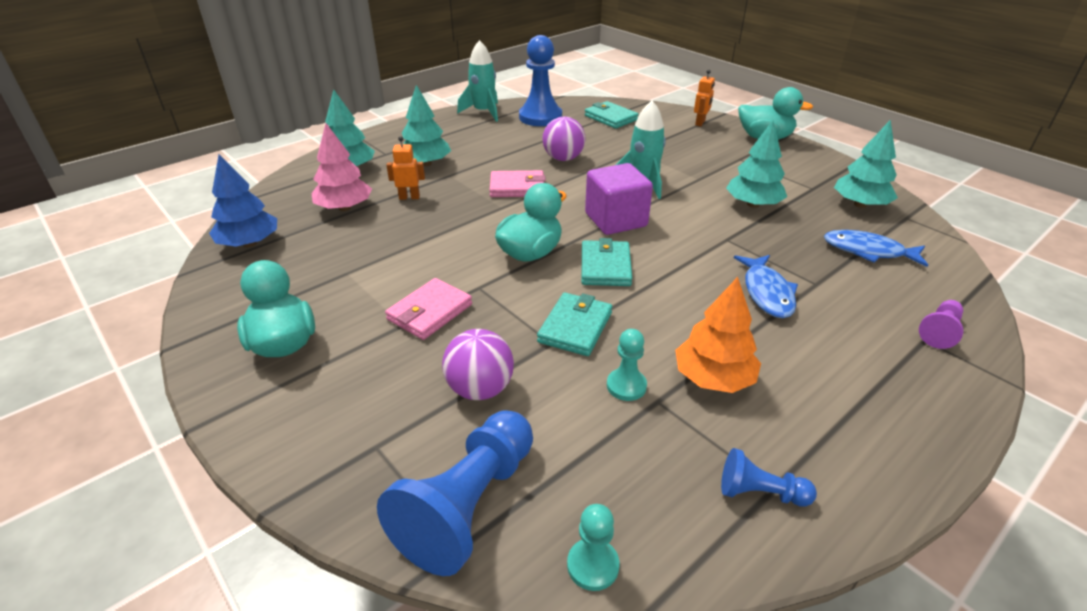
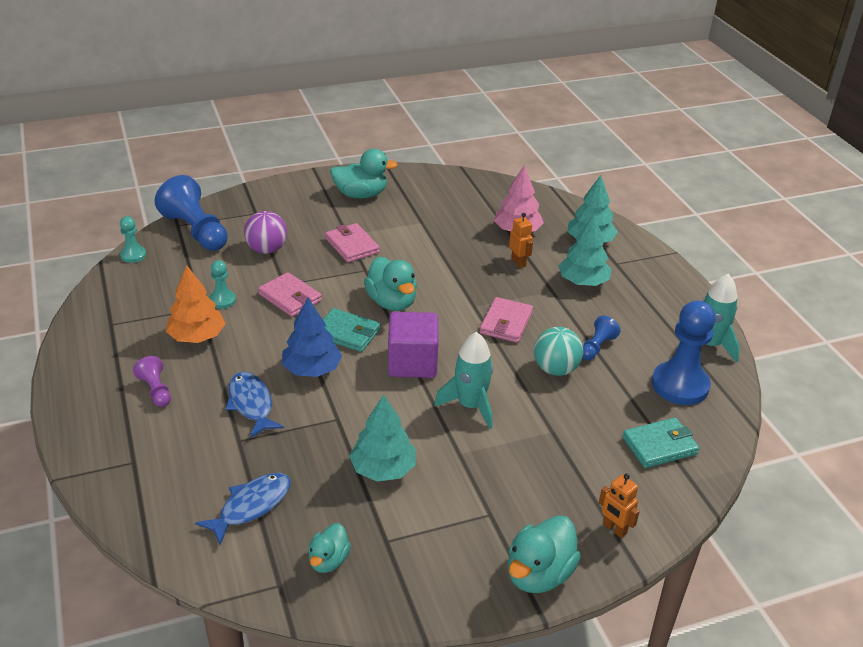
camera: 110 degrees right, 0 degrees up
(249, 243) = (485, 190): blue tree -> blue tree (312, 369)
(409, 197) = (518, 262): orange robot -> orange robot turned 45 degrees counterclockwise
(563, 158) = (555, 369): purple ball -> turquoise ball
(575, 327) = (290, 297): turquoise wallet -> pink wallet
(760, 492) = (113, 317): blue pawn -> blue pawn (596, 347)
(767, 293) = (251, 404): blue fish -> blue fish turned 45 degrees clockwise
(860, 204) = (328, 560): turquoise tree -> turquoise duck
(939, 332) = (132, 476): purple pawn -> purple pawn (156, 390)

